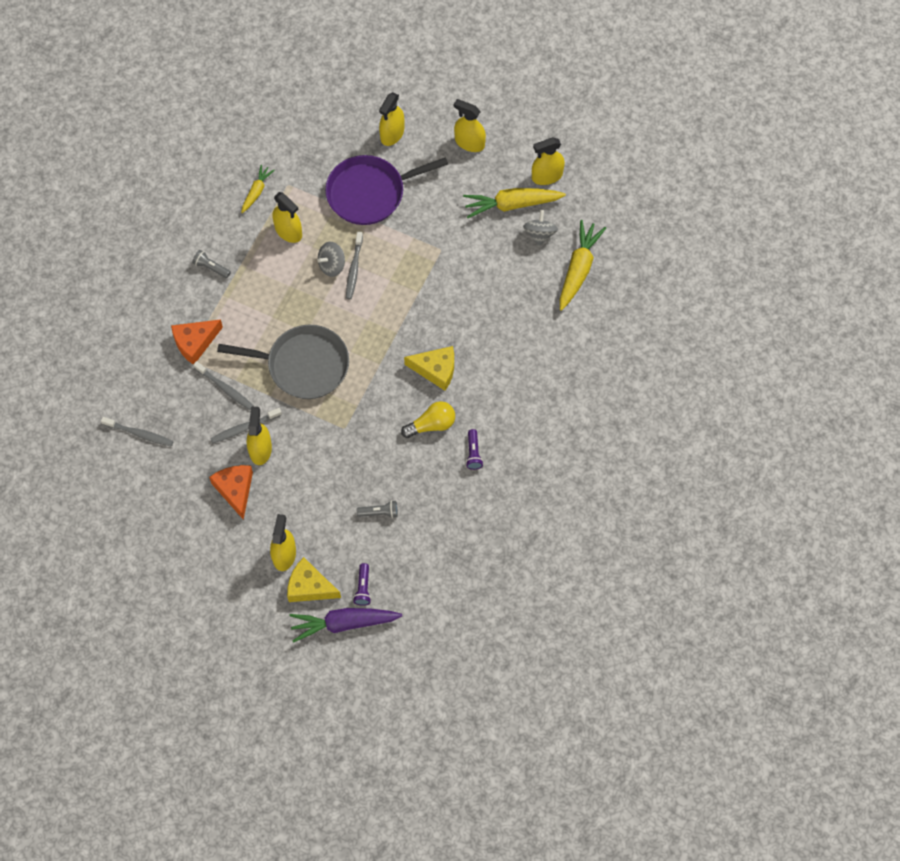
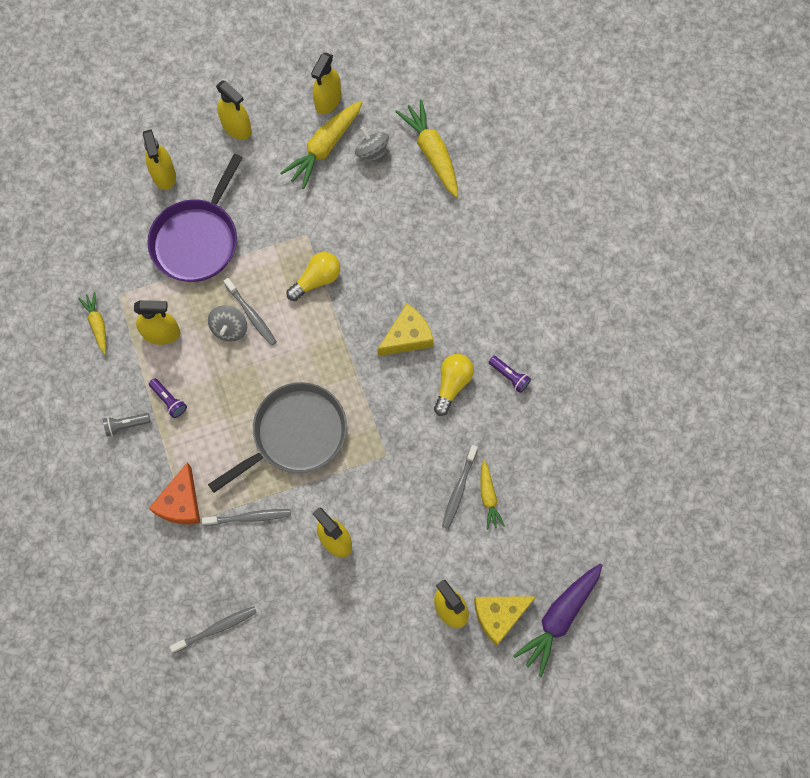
camera: 45 degrees left, 5 degrees up
(235, 490) = (351, 595): orange cheese -> none
(244, 428) = (302, 535): grey toothbrush -> grey toothbrush (459, 490)
(363, 588) = (542, 573): purple flashlight -> purple flashlight (169, 400)
(379, 512) = (488, 497): grey flashlight -> yellow carrot
(417, 284) = (317, 280): none -> yellow light bulb
(469, 142) = (236, 127): yellow spray bottle -> yellow spray bottle turned 120 degrees counterclockwise

